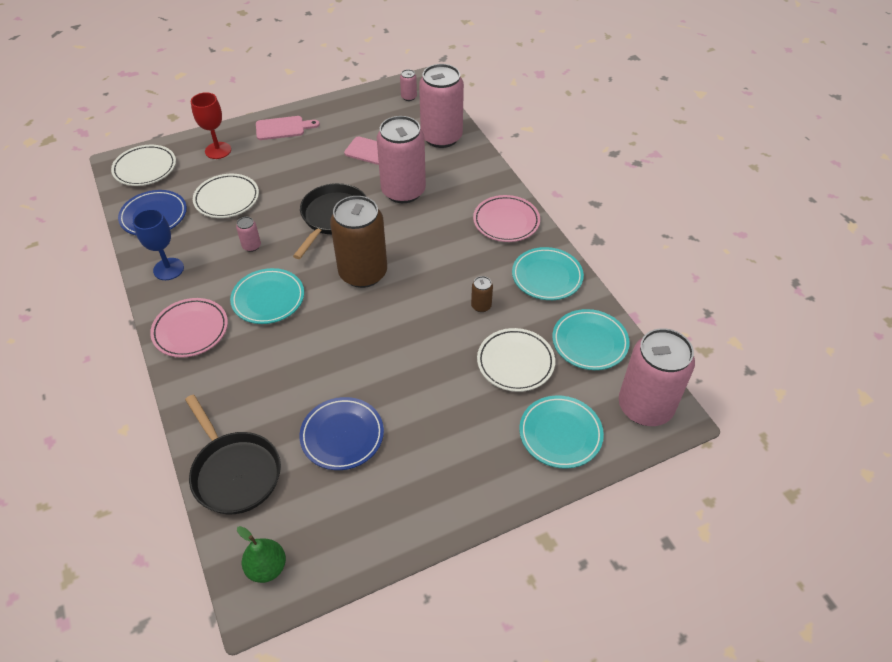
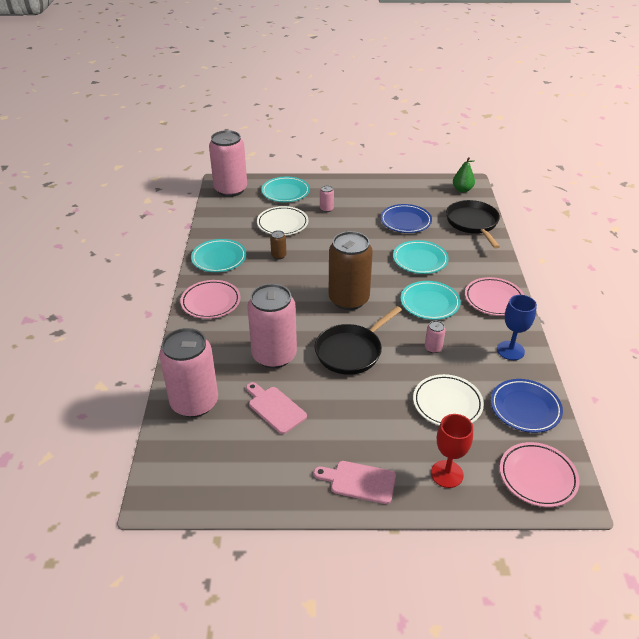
camera: 155 degrees left, 10 degrees down
(145, 168) = (537, 477): white plate -> pink plate
(409, 97) = (184, 476): pink can -> pink can (326, 209)
(589, 342) = (229, 220): turquoise plate -> turquoise plate (420, 260)

